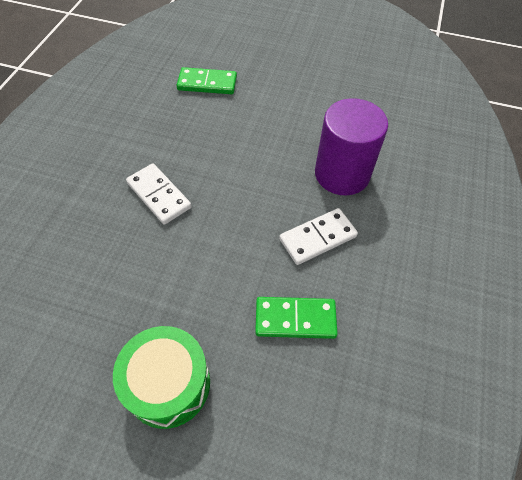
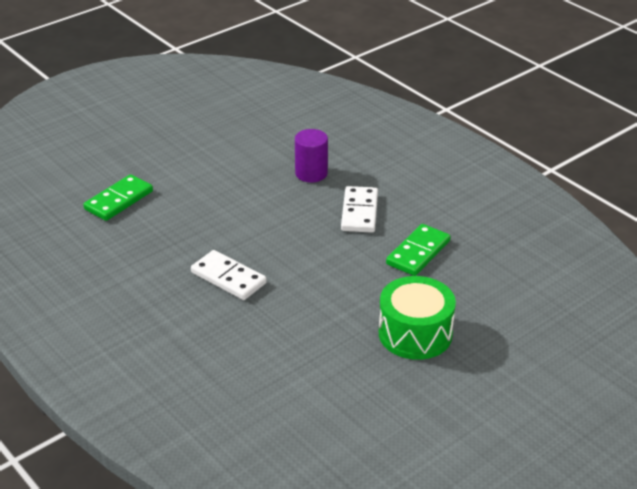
camera: 55 degrees left, 20 degrees down
(159, 195) = (228, 278): white domino -> white domino turned 45 degrees clockwise
(342, 174) = (311, 173): purple cylinder -> purple cylinder, size x0.60

